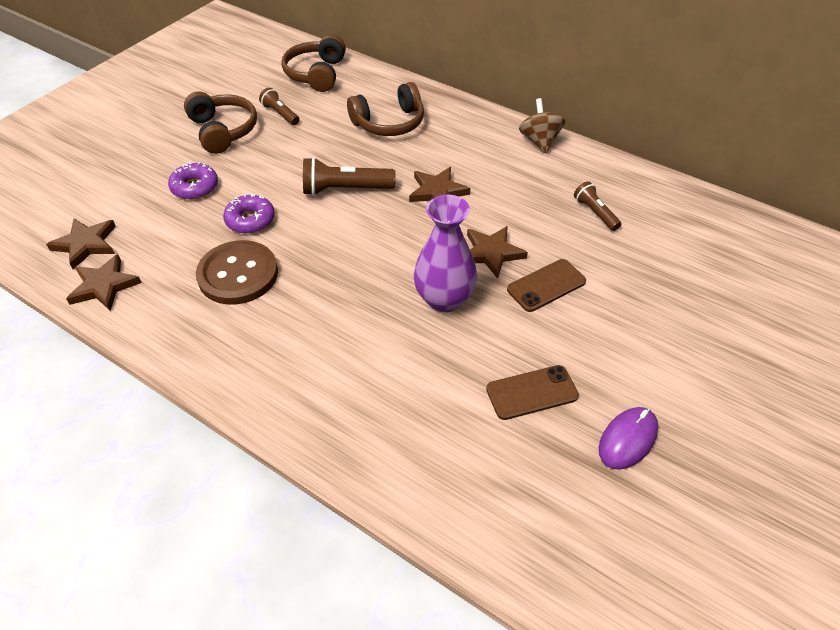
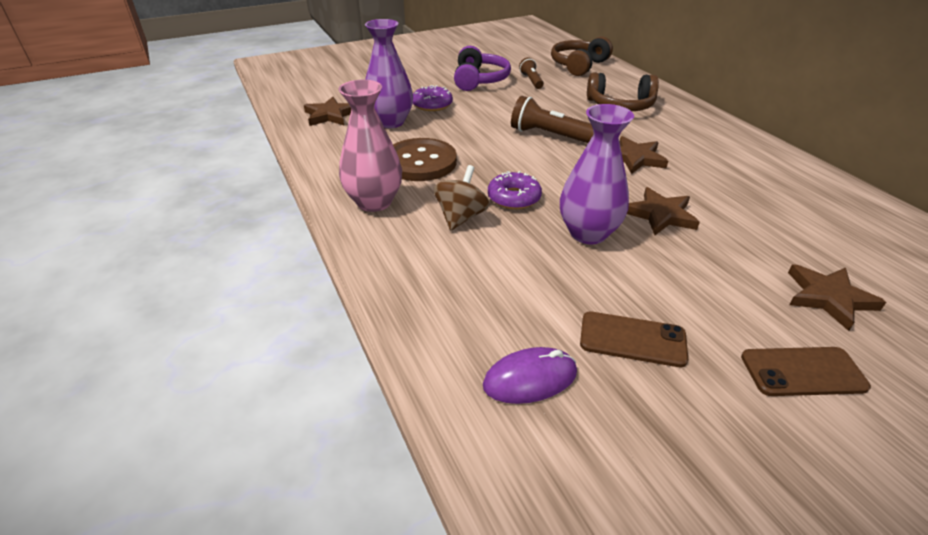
camera: 30 degrees right, 10 degrees down
(104, 286) = (321, 140): brown star -> brown star (828, 298)
(165, 230) = (390, 122): none -> purple vase
(223, 131) = (479, 80): brown headphones -> purple headphones
(227, 345) = (374, 202): none -> pink vase
(250, 220) = (457, 133): purple donut -> purple donut (514, 197)
(539, 141) = (765, 150): brown spinning top -> brown spinning top (461, 217)
(546, 285) = (706, 257): brown phone -> brown phone (802, 372)
(595, 213) = (800, 218): brown flashlight -> none
(627, 439) = (728, 432): purple mouse -> purple mouse (530, 379)

